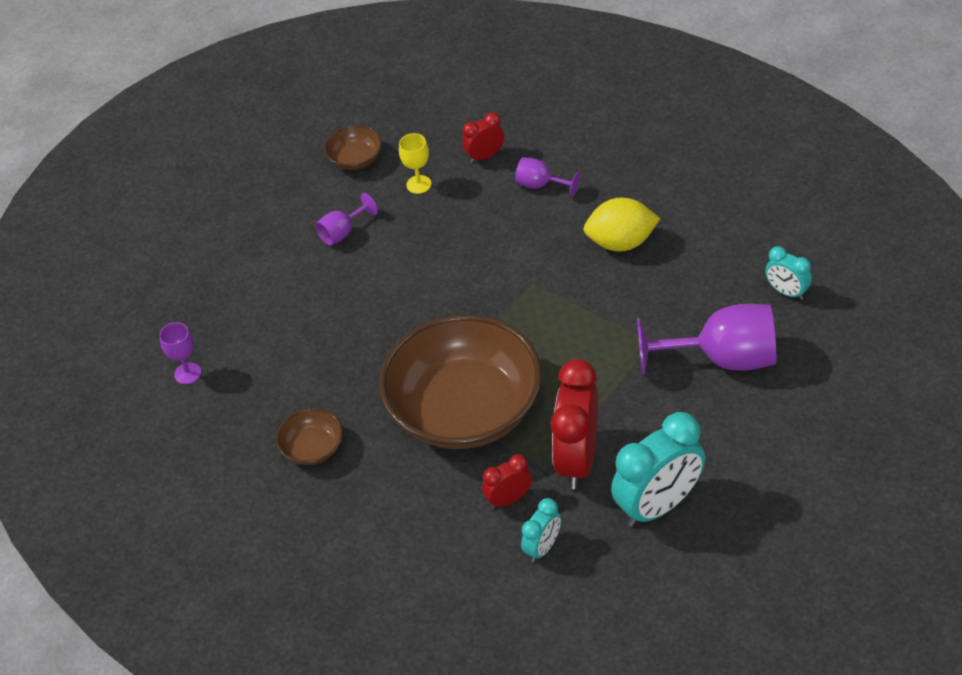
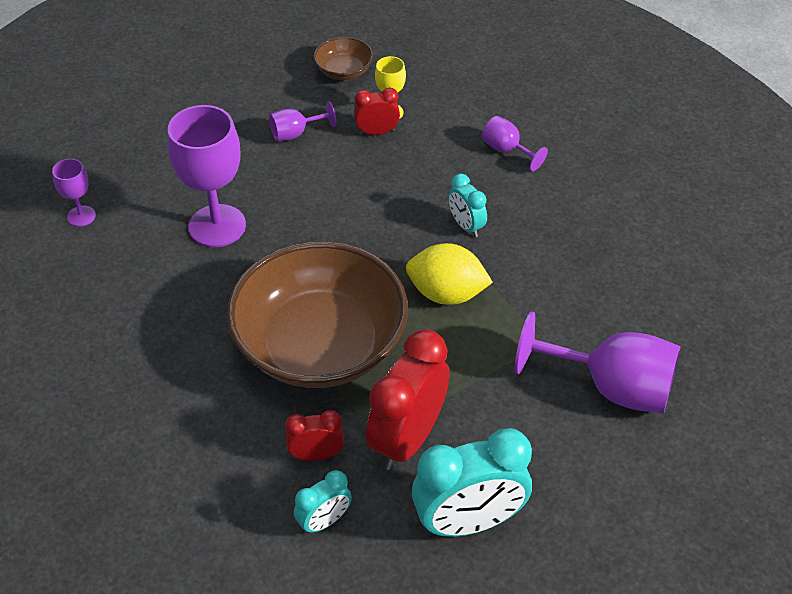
camera: 15 degrees right, 0 degrees up
(312, 448) = (153, 329): brown bowl -> none
(317, 340) = (217, 226): none -> purple goblet
(485, 156) = (466, 106): red clock -> red clock (377, 132)
(621, 242) = (560, 231): yellow lemon -> yellow lemon (446, 293)
(786, 292) = (712, 340): turquoise clock -> turquoise clock (466, 226)

